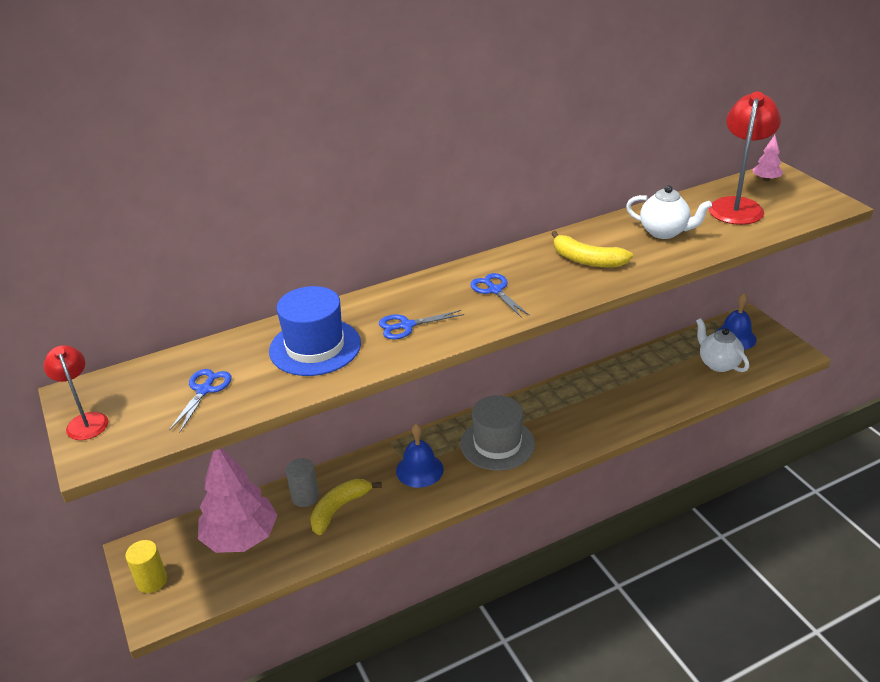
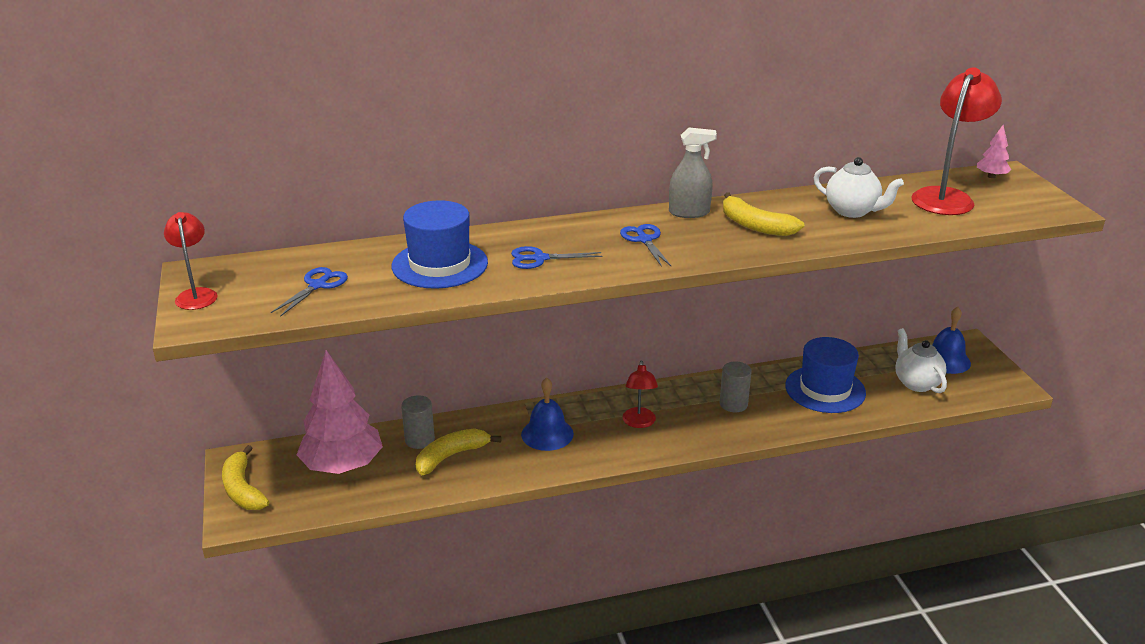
camera: 10 degrees right, 5 degrees down
(152, 581) = (243, 489): yellow cylinder -> yellow banana
(497, 444) = (639, 423): grey hat -> red lamp
(524, 254) = (689, 212): none -> grey spray bottle
(573, 411) = (733, 404): none -> grey cylinder
(645, 383) = (825, 389): none -> blue hat

